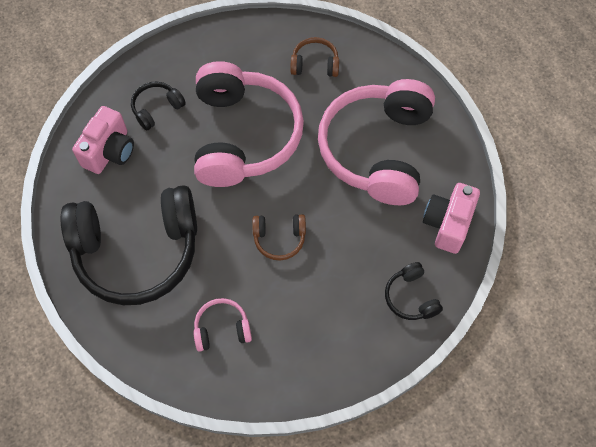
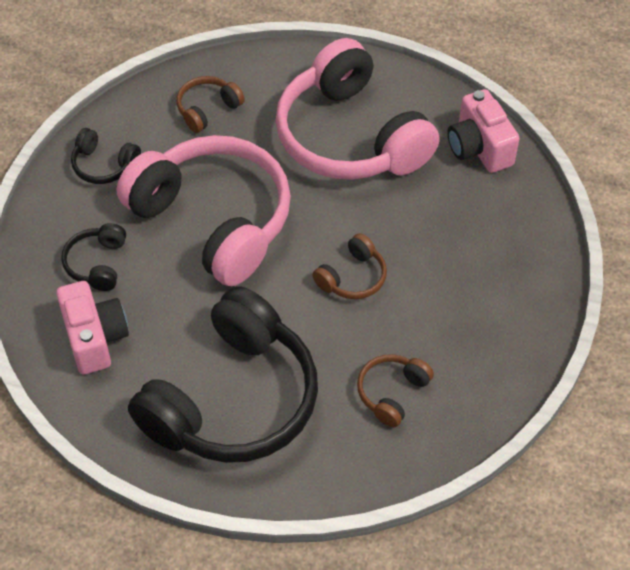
camera: 45 degrees left, 10 degrees down
(222, 329) = (392, 393): pink headphones -> brown headphones
(411, 297) = (518, 229): black headphones -> black headphones (104, 165)

